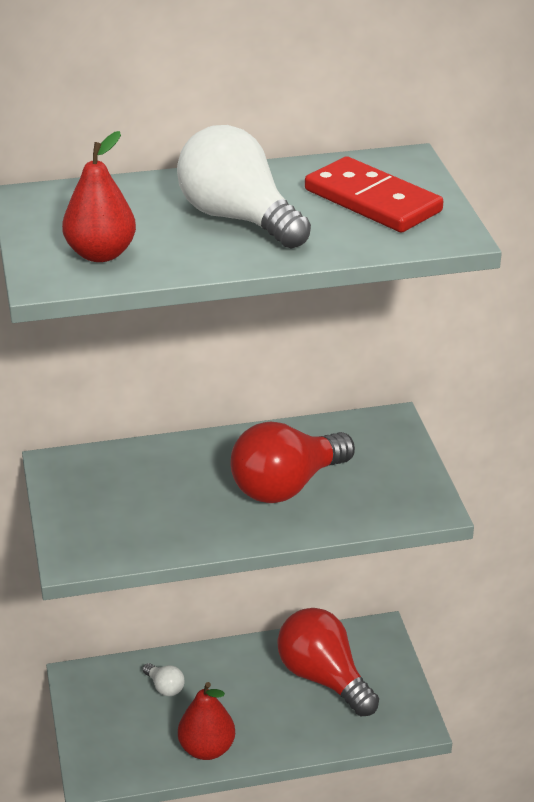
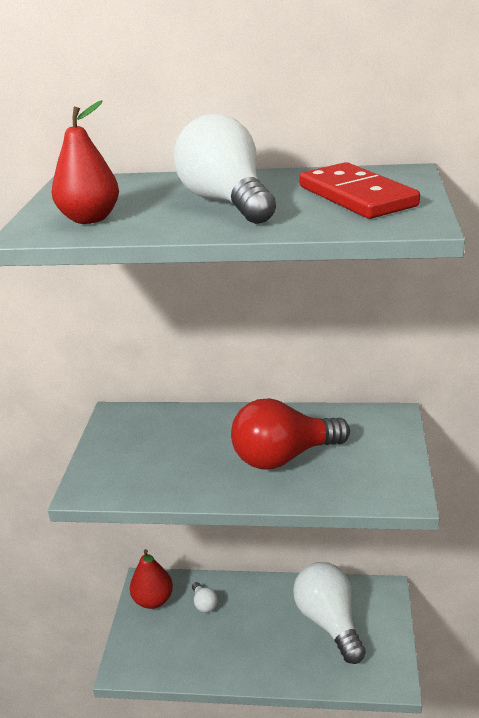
camera: 20 degrees right, 5 degrees down
(206, 749) = (216, 664): red pear -> red pear (153, 600)
(323, 678) = (329, 622): red light bulb -> white light bulb

